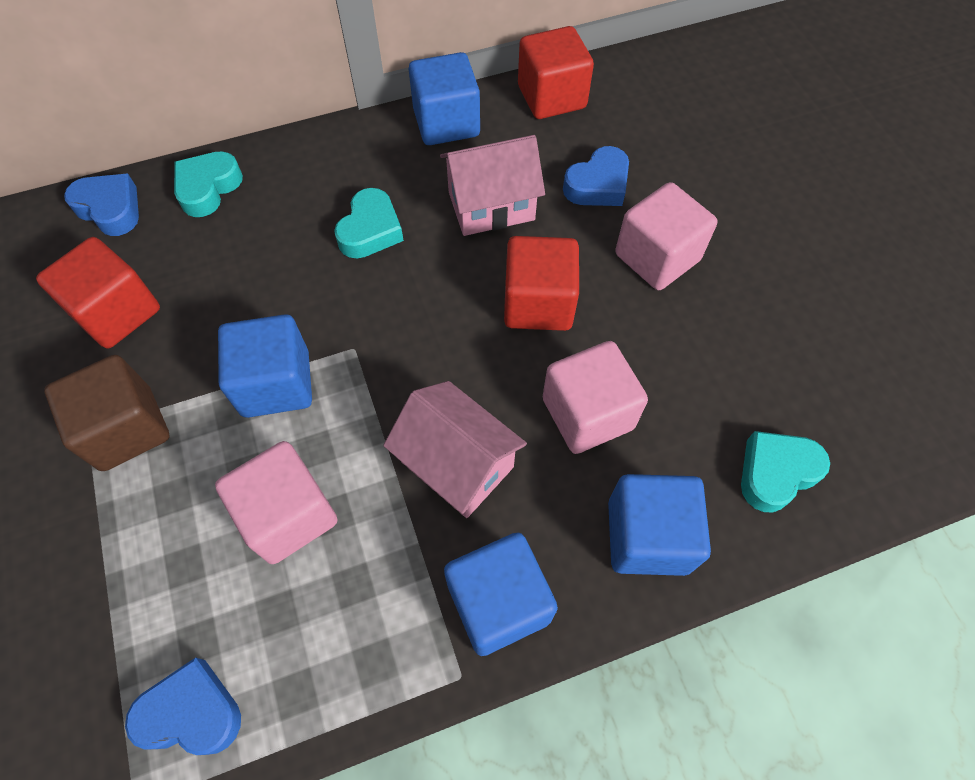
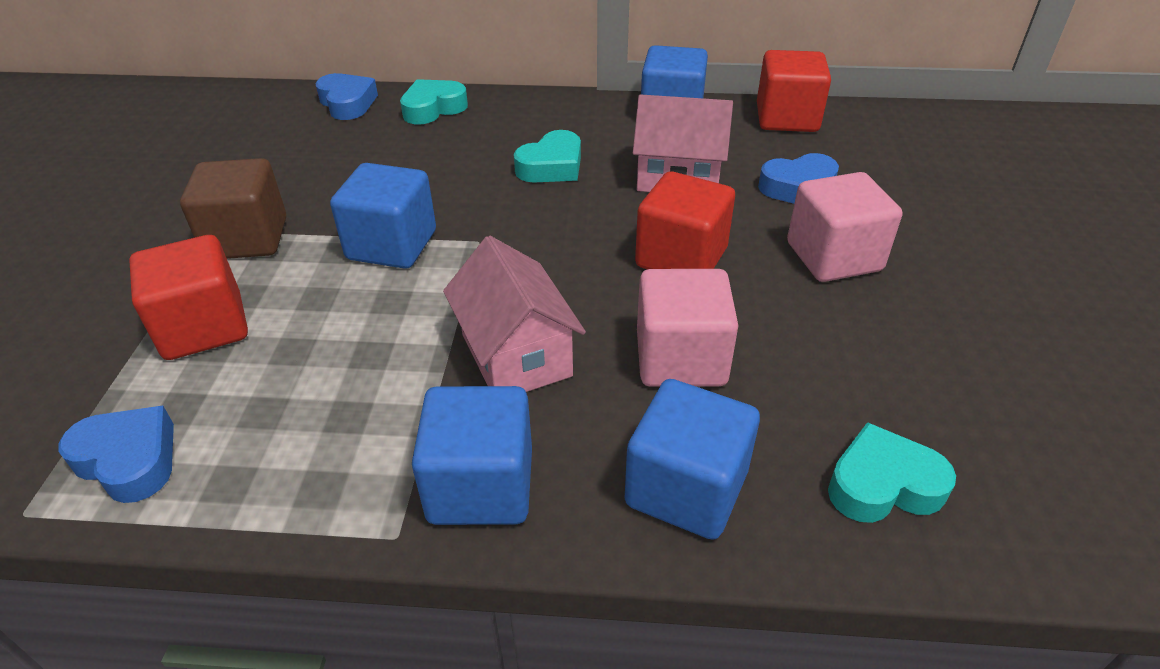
camera: 25 degrees right, 20 degrees down
(117, 312) = (301, 164): red cube -> red cube (204, 327)
(289, 515) = (331, 341): pink cube -> none

